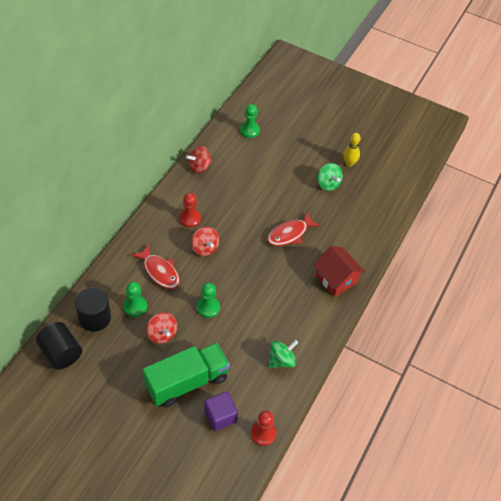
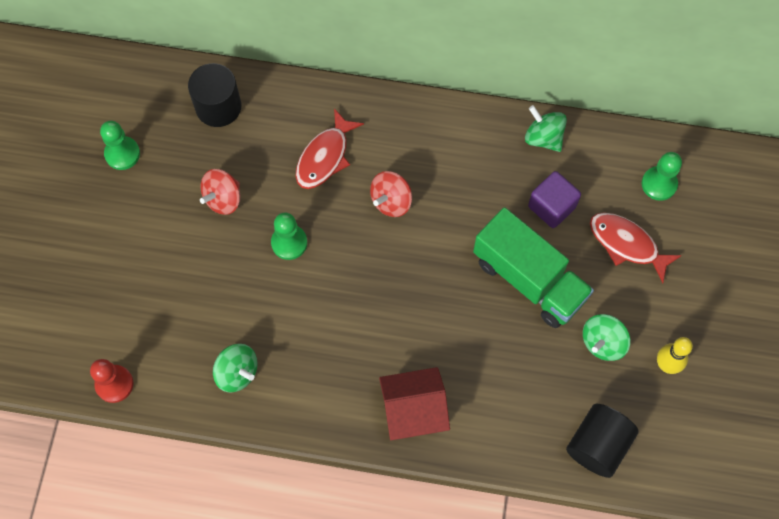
camera: 75 degrees right, 15 degrees up
(61, 353) = (151, 90): black cylinder -> black cylinder (597, 445)
(135, 306) = (254, 148): green pawn -> green pawn (122, 154)
(187, 382) = (160, 258): green truck -> green truck (529, 279)
(190, 218) = (437, 161): red pawn -> none
(199, 167) = (543, 138): red spinning top -> green spinning top
(220, 416) = (122, 319): purple cube -> purple cube (551, 207)
(289, 234) = (470, 313): red fish -> red fish (627, 244)
(336, 279) = (413, 410): red house -> red house turned 45 degrees clockwise

